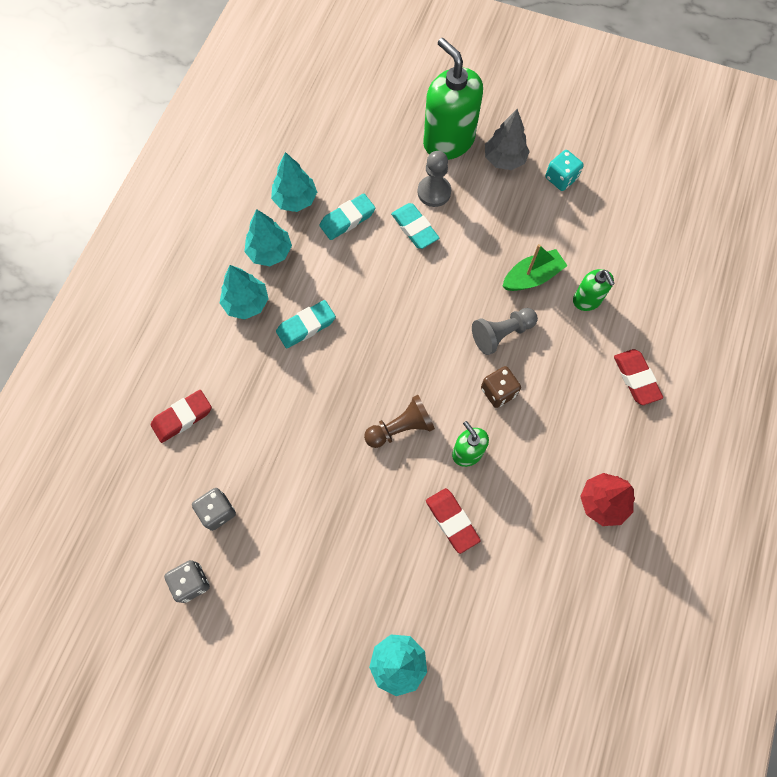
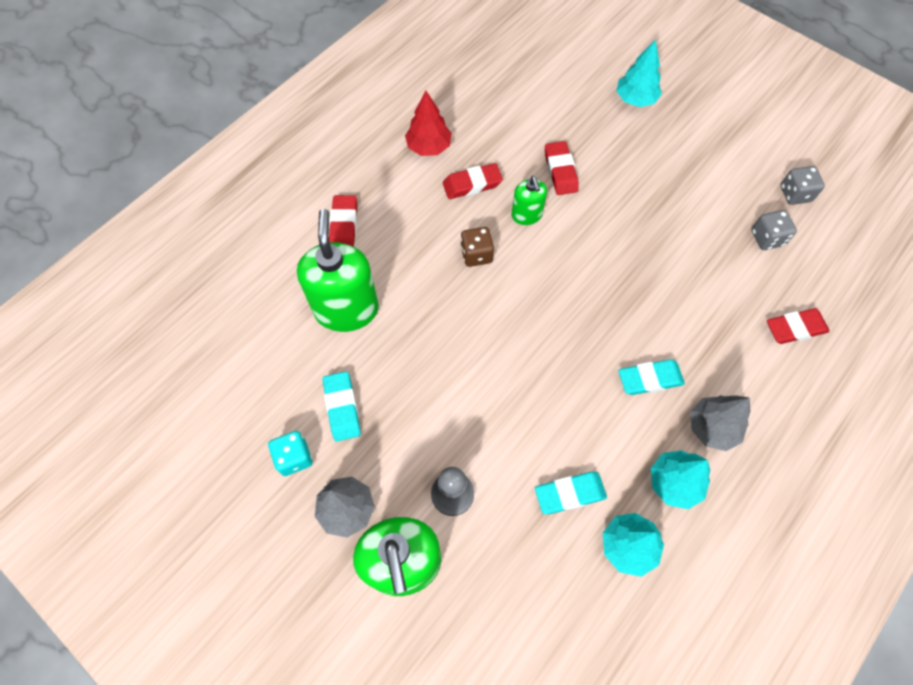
camera: 160 degrees left, 5 degrees down
(246, 303) = (712, 427): turquoise tree -> grey tree
(401, 428) = (580, 253): brown pawn -> none
(414, 228) = (493, 453): turquoise eraser -> turquoise eraser (342, 408)
(501, 334) = (449, 305): grey pawn -> none
(532, 277) = (389, 351): green boat -> none
(536, 470) = (472, 184): none -> red eraser
(587, 300) = (346, 309): green soap dispenser -> green soap dispenser, size x1.92

